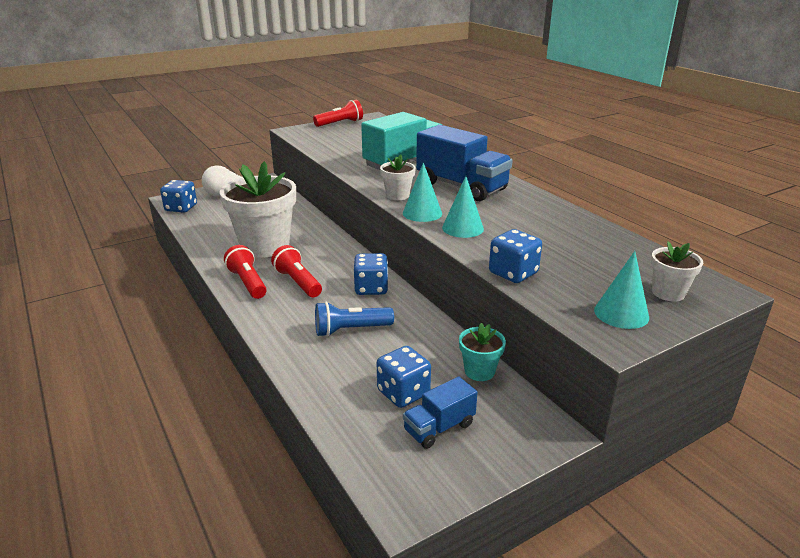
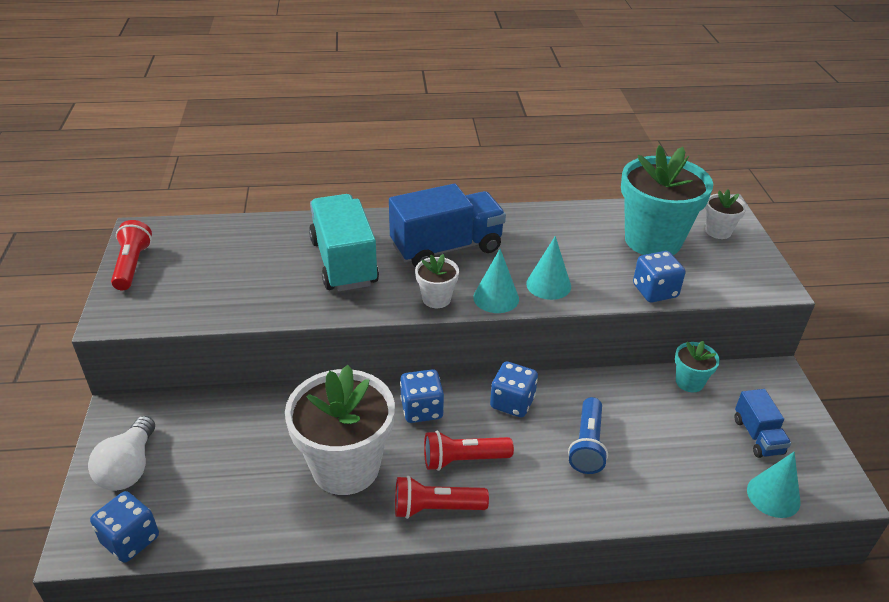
camera: 65 degrees left, 10 degrees up
(403, 393) = (704, 442): blue dice -> blue dice (421, 409)
(594, 261) = (653, 240): none -> turquoise flower pot
(621, 313) = (740, 266): turquoise cone -> turquoise cone (773, 496)

